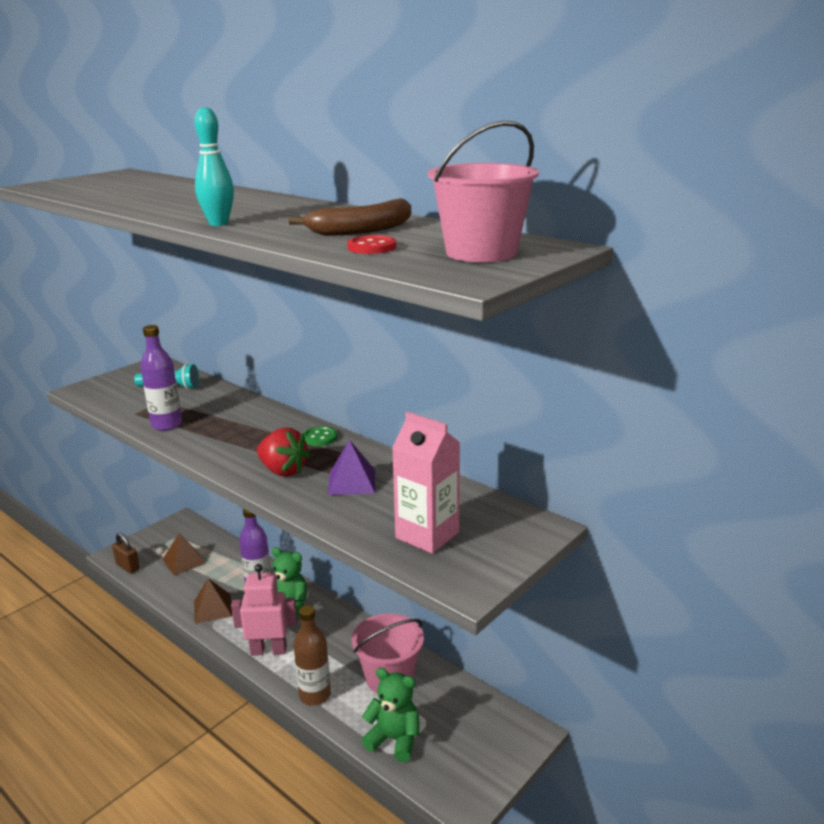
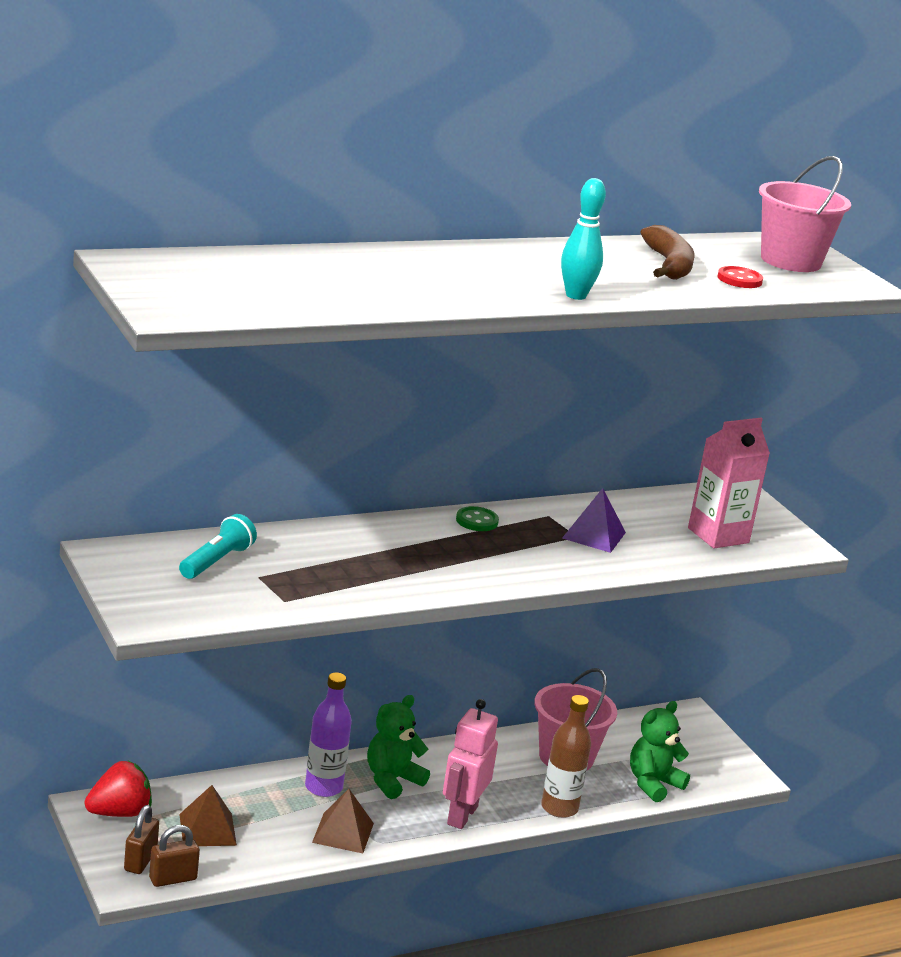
camera: 70 degrees left, 0 degrees up
(139, 551) = (140, 861): none -> brown padlock
(166, 425) = (346, 589): purple bottle -> none
(283, 471) = (539, 558): red strawberry -> red strawberry (119, 813)

